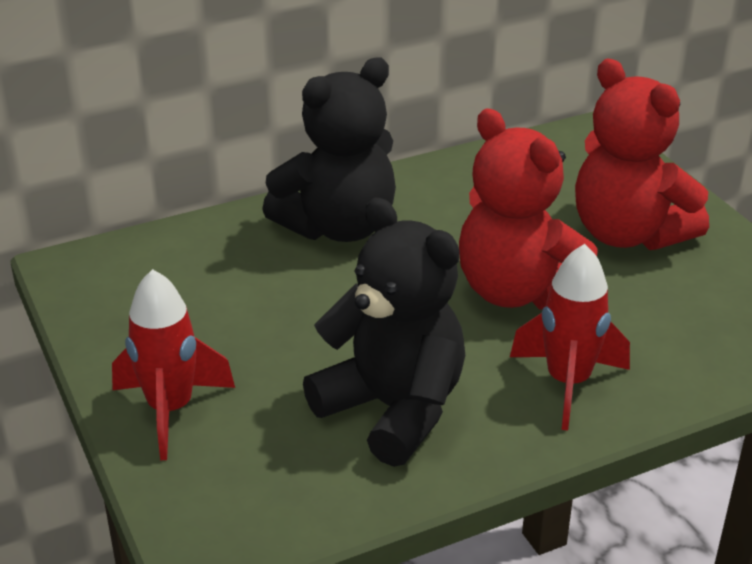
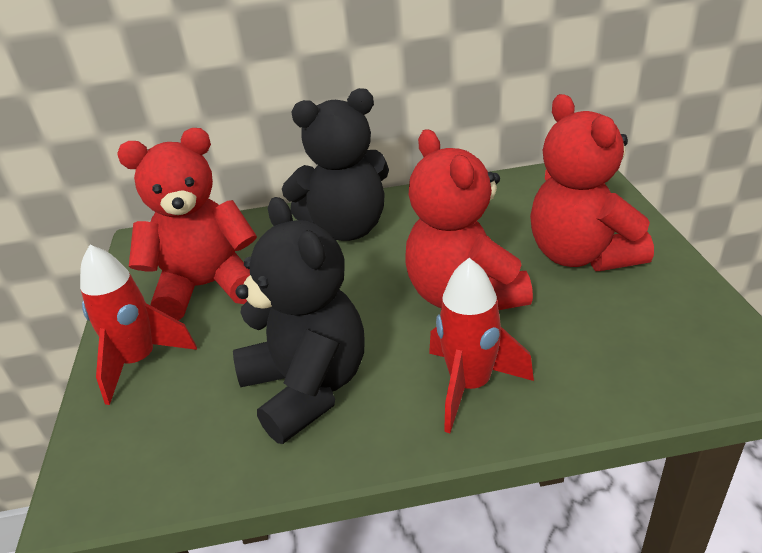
camera: 20 degrees right, 0 degrees up
(198, 316) = (206, 287): none -> red teddy bear

